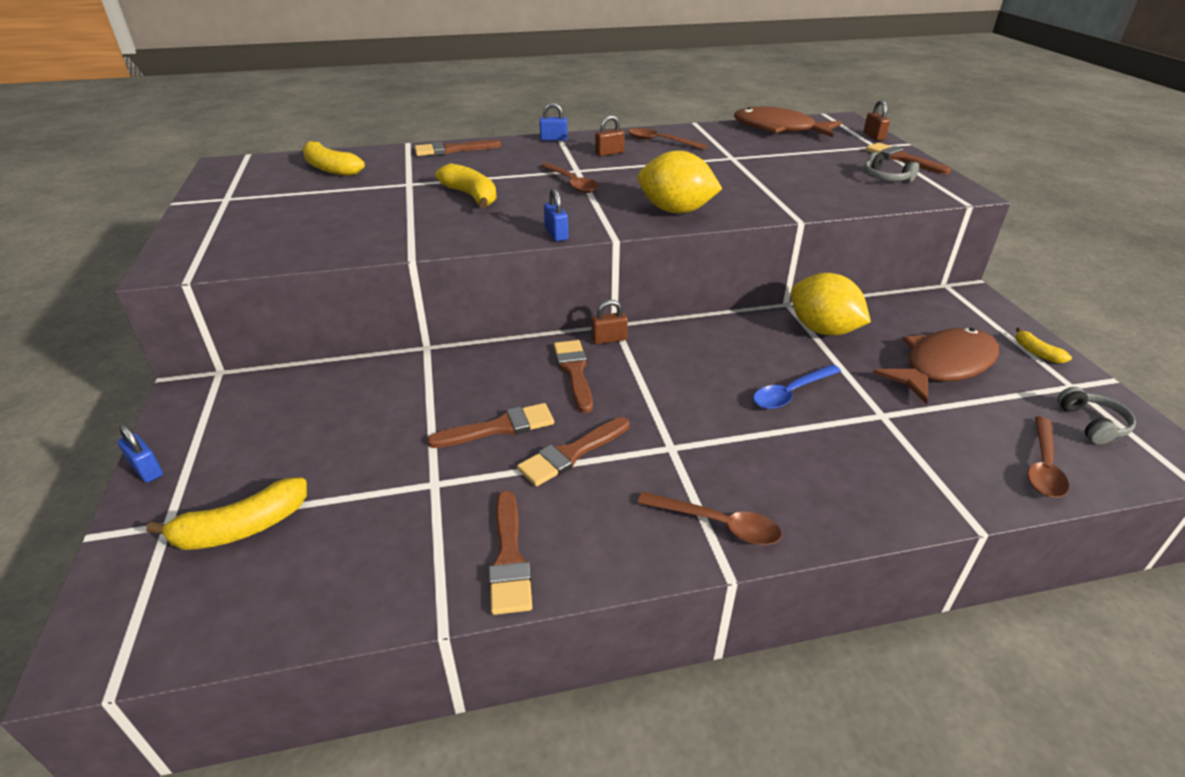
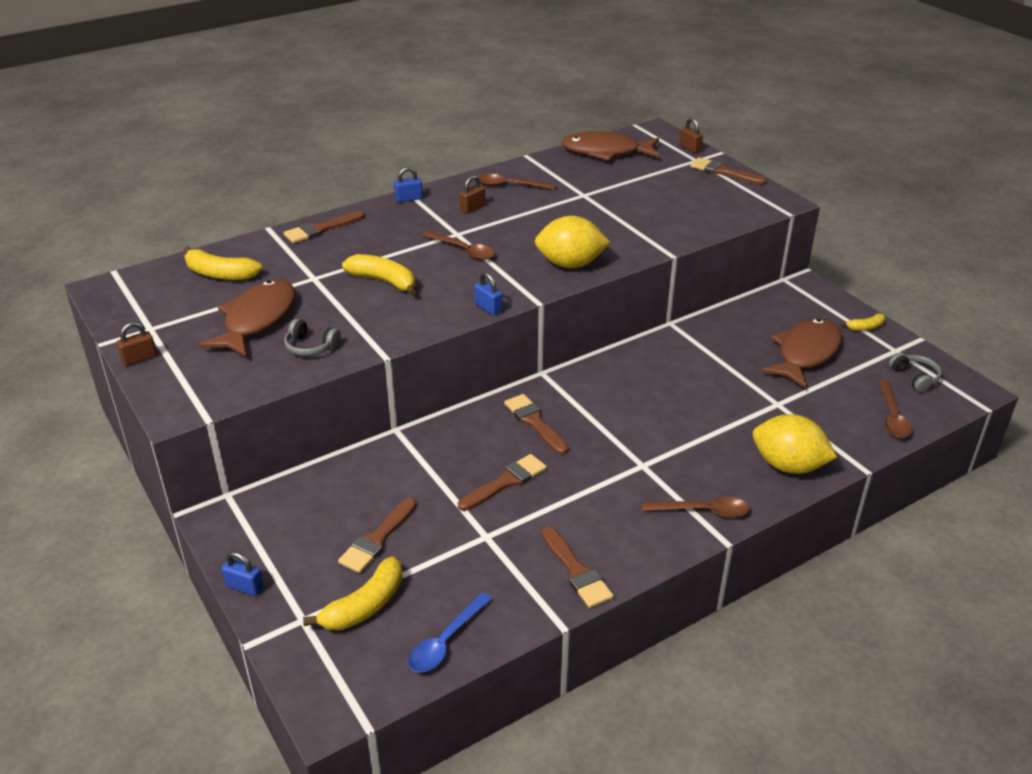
camera: 20 degrees left, 0 degrees up
(324, 207) = (257, 320): none -> brown fish
(571, 453) = (573, 488): brown brush -> brown brush (377, 539)
(609, 339) = (545, 387): brown padlock -> brown padlock (139, 358)
(791, 393) = (707, 401): blue spoon -> blue spoon (446, 641)
(822, 330) = (707, 341): yellow lemon -> yellow lemon (788, 466)
(886, 178) = (719, 197): grey headphones -> grey headphones (310, 346)
(1036, 352) = (865, 327): yellow banana -> yellow banana turned 60 degrees counterclockwise

